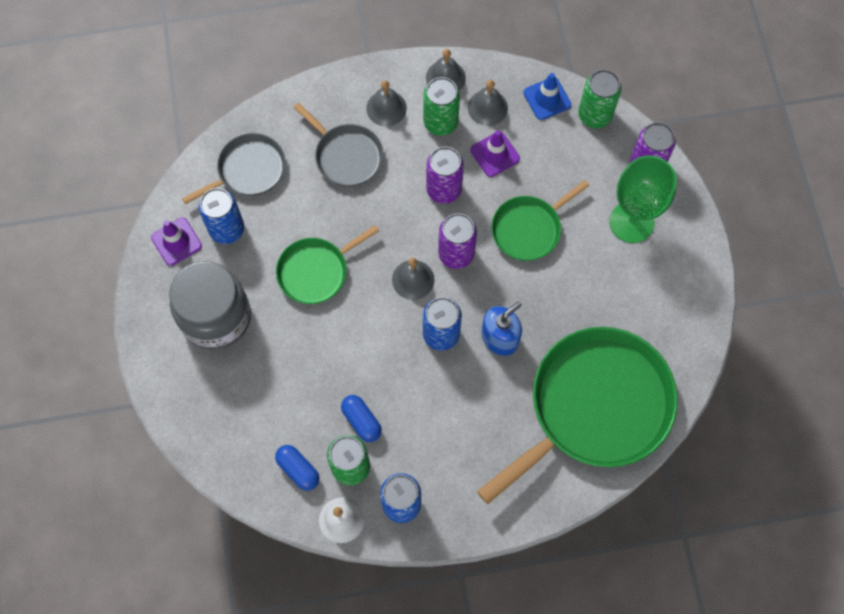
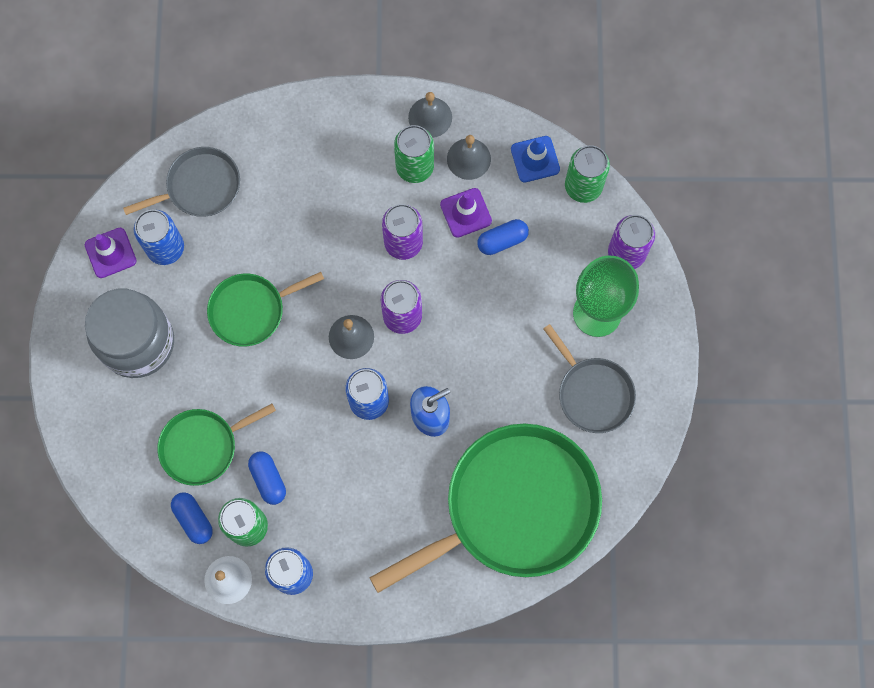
camera: 10 degrees right, 5 degrees up
(346, 156) = (306, 188): grey pan -> grey pan (592, 393)
(386, 108) = (359, 141): grey bell -> none
(529, 228) = (485, 302): green pan -> green pan (203, 446)
(533, 173) = (502, 241): none -> blue capsule

